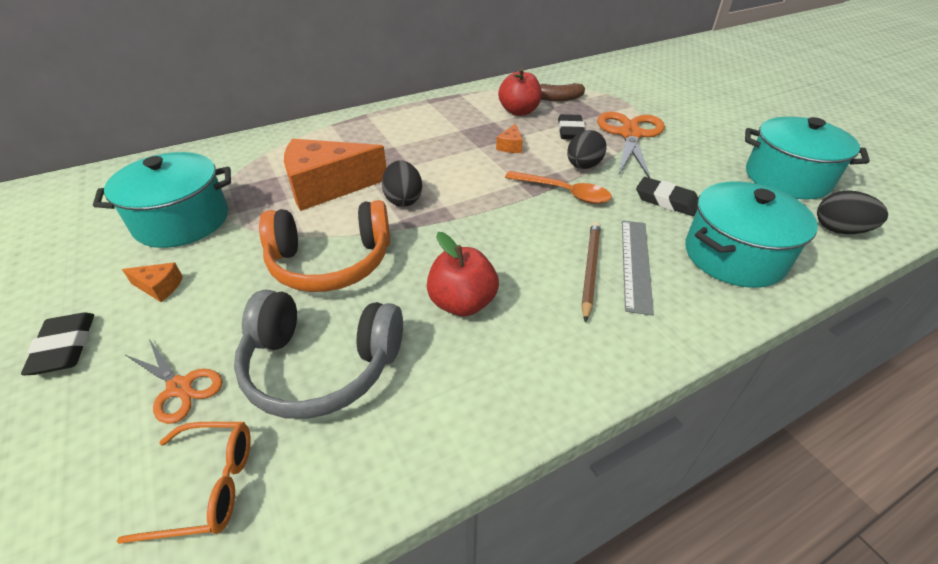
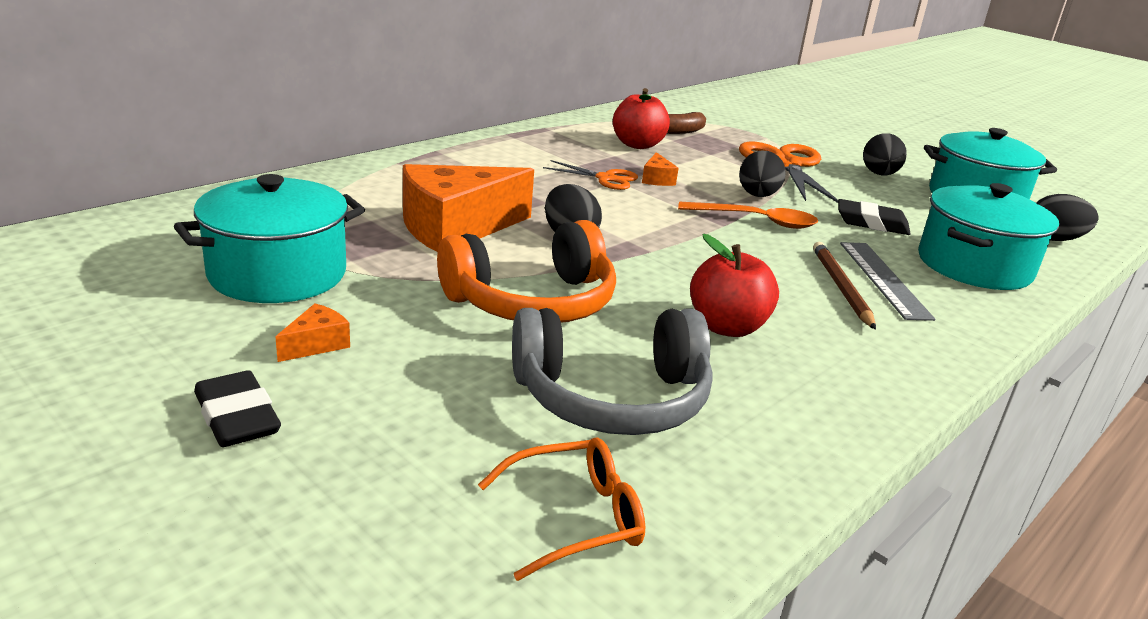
camera: 20 degrees left, 15 degrees down
(159, 287) = (316, 344): orange cheese -> orange cheese turned 45 degrees counterclockwise
(180, 387) = (449, 437): orange scissors -> orange scissors (606, 178)
(570, 131) = (715, 163): black eraser -> none
(709, 147) = (879, 174): none -> black egg

